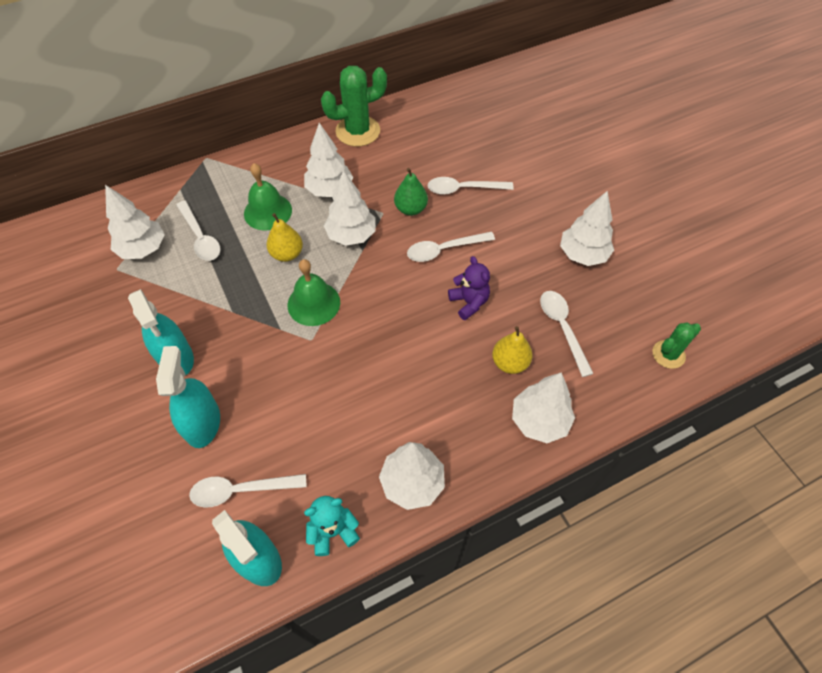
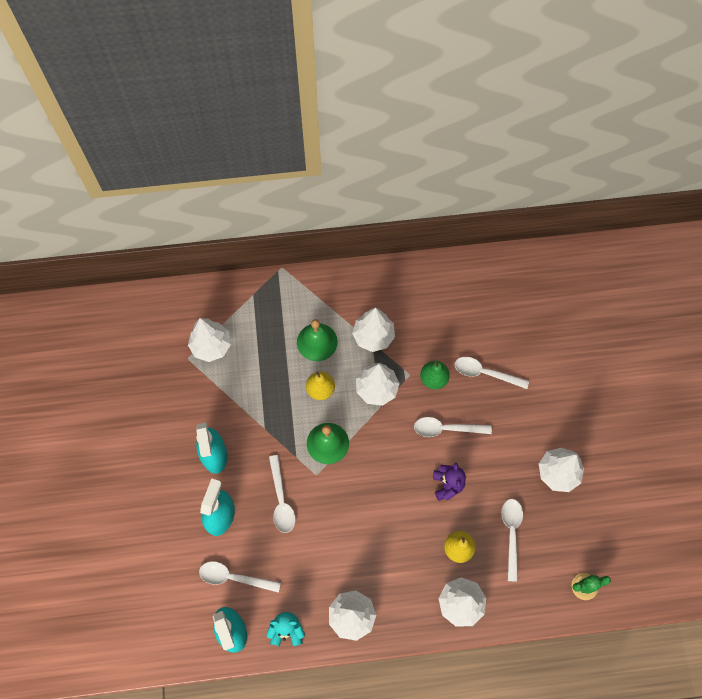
camera: 20 degrees right, 10 degrees up
(200, 237) = (257, 350): white spoon -> white spoon (281, 500)
(358, 131) = (417, 280): green cactus -> none

